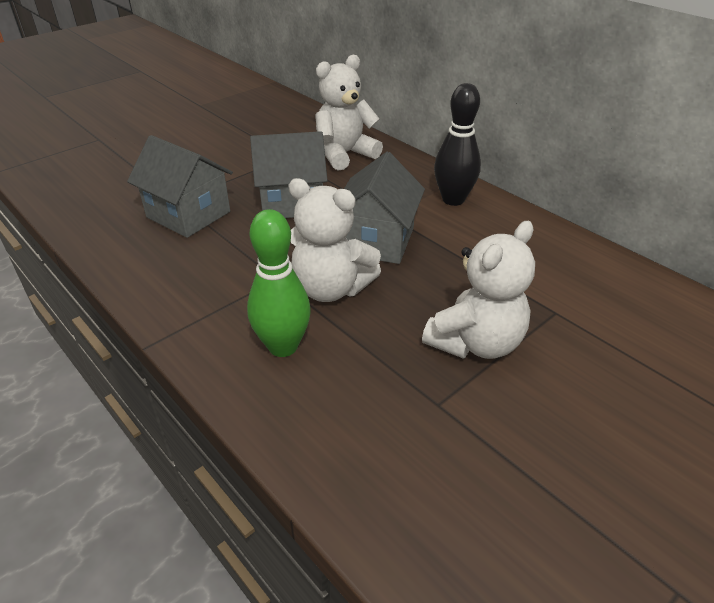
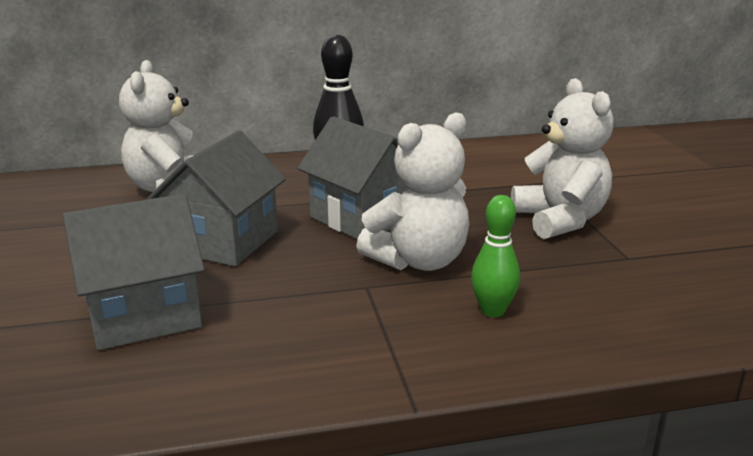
camera: 60 degrees left, 15 degrees down
(283, 346) = (492, 311): green bowling pin -> green bowling pin, size x0.65

